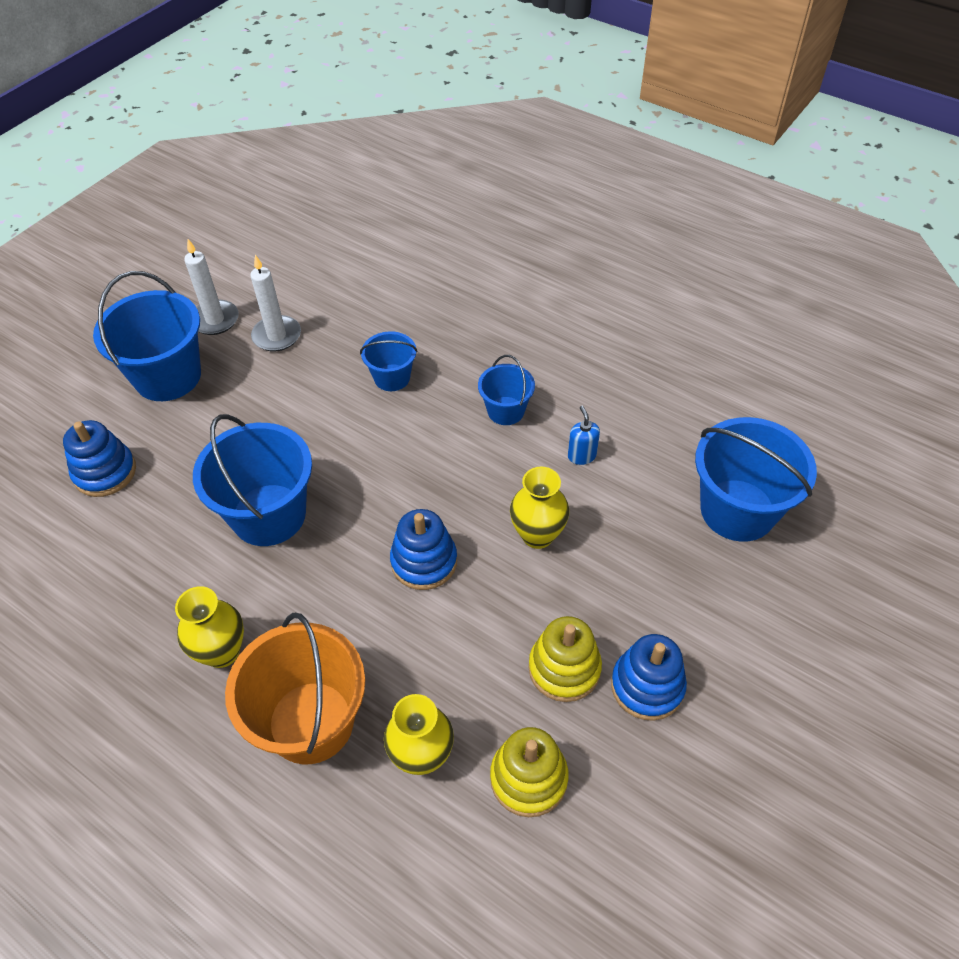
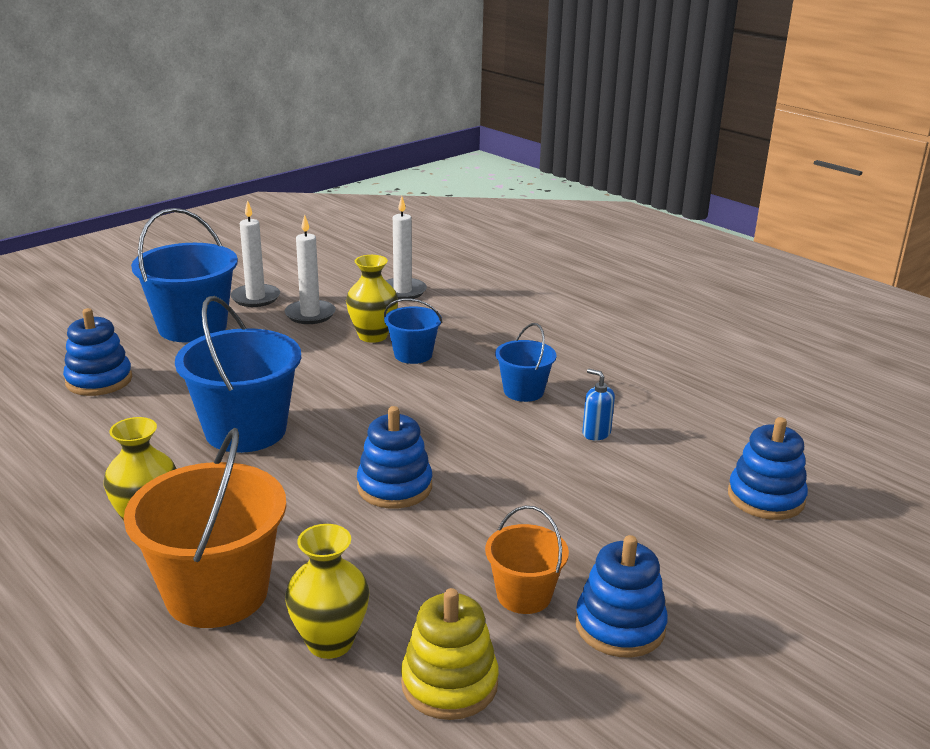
camera: 10 degrees right, 25 degrees down
(356, 283) = (402, 291): none -> white candle
(537, 535) = (528, 485): yellow vase -> yellow vase (373, 336)
(564, 668) = (524, 595): yellow stacking toy -> orange bucket
(581, 456) = (596, 433): blue soap dispenser -> blue soap dispenser turned 45 degrees counterclockwise
(737, 510) = (765, 498): blue bucket -> blue stacking toy

